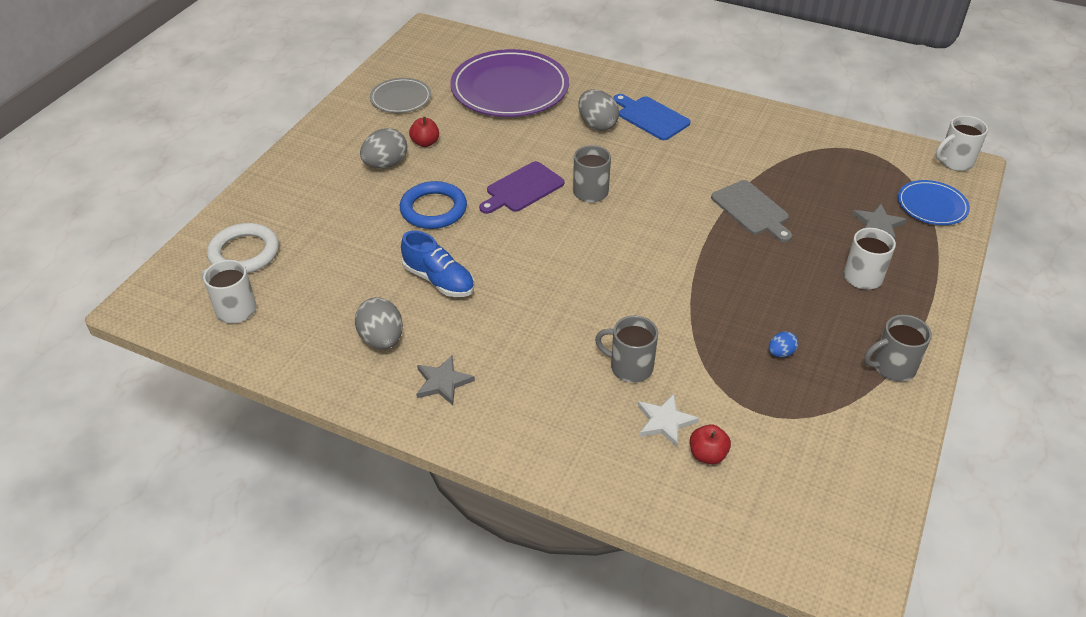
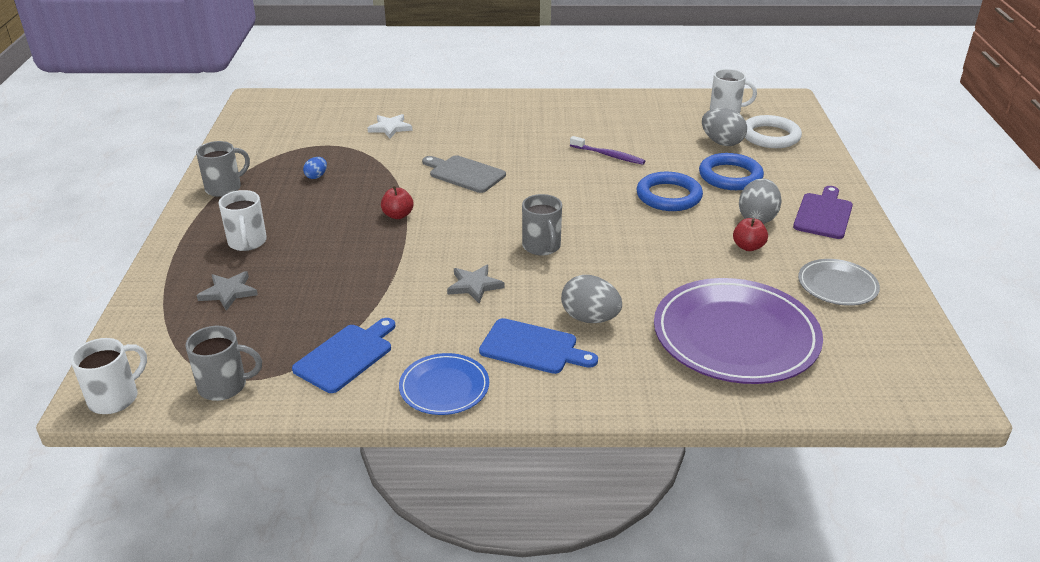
camera: 155 degrees right, 10 degrees down
(351, 214) = (730, 176): none -> blue ring
(382, 339) = (610, 120): grey egg -> grey egg (721, 142)
(439, 280) = (608, 155): blue shoe -> purple toothbrush
(443, 382) = (548, 113): grey star -> grey star (474, 285)
(522, 188) = (609, 232): purple cutting board -> purple cutting board (823, 214)
(630, 367) = (428, 145): grey mug -> grey mug (224, 386)
(707, 455) = (356, 121): red apple -> red apple (398, 215)
(752, 210) = (368, 272): grey cutting board -> grey cutting board (464, 173)
(785, 146) = (346, 356): none -> blue cutting board
(932, 205) = (161, 329): blue plate -> blue plate (444, 387)

